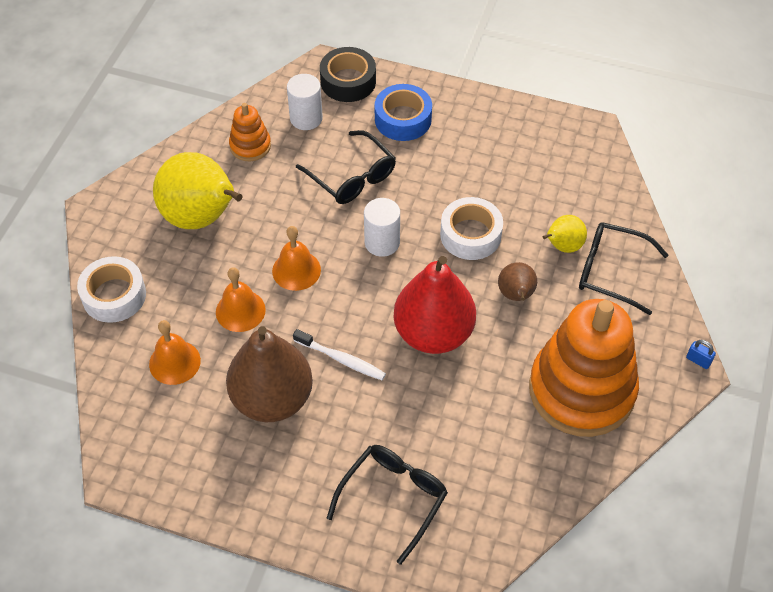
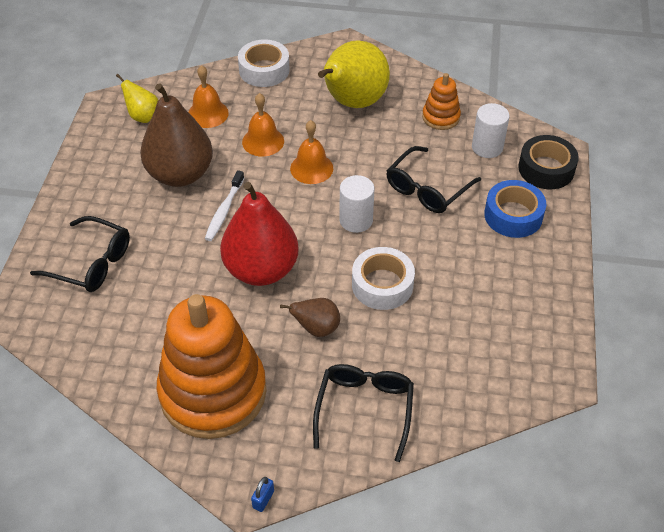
camera: 80 degrees right, 5 degrees down
(563, 246) = (387, 363): yellow pear -> yellow pear (143, 116)

